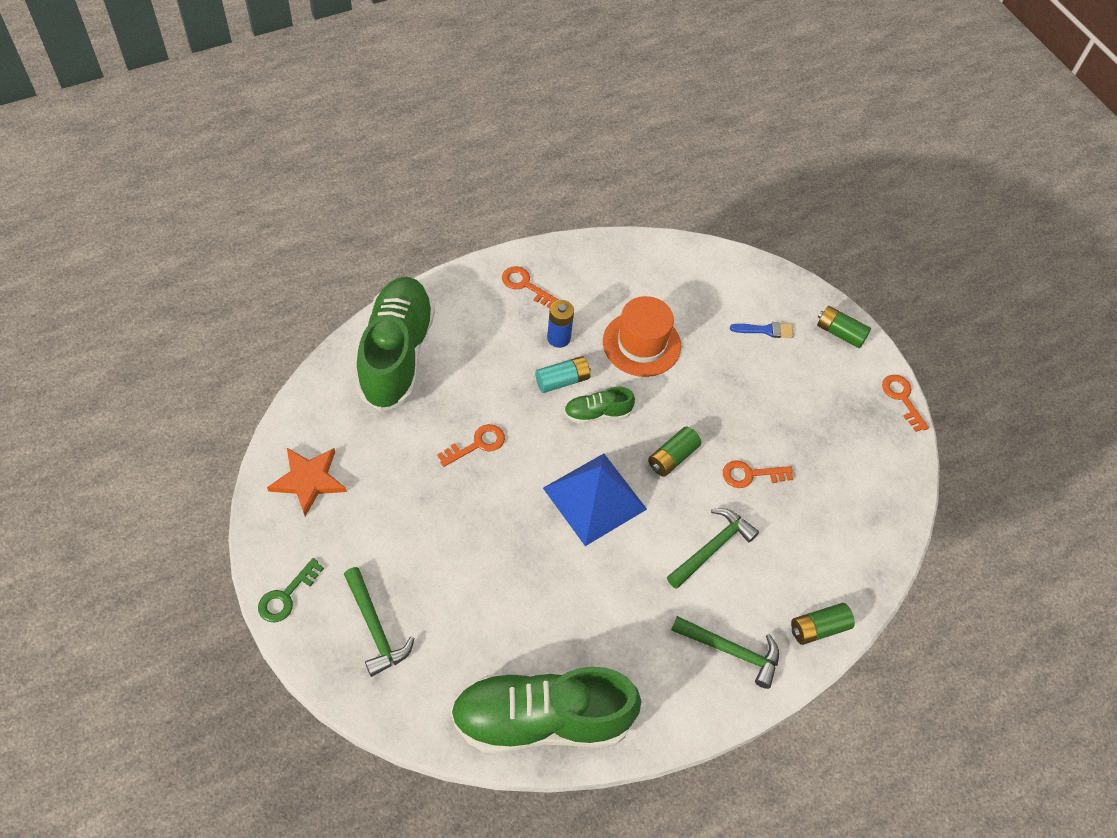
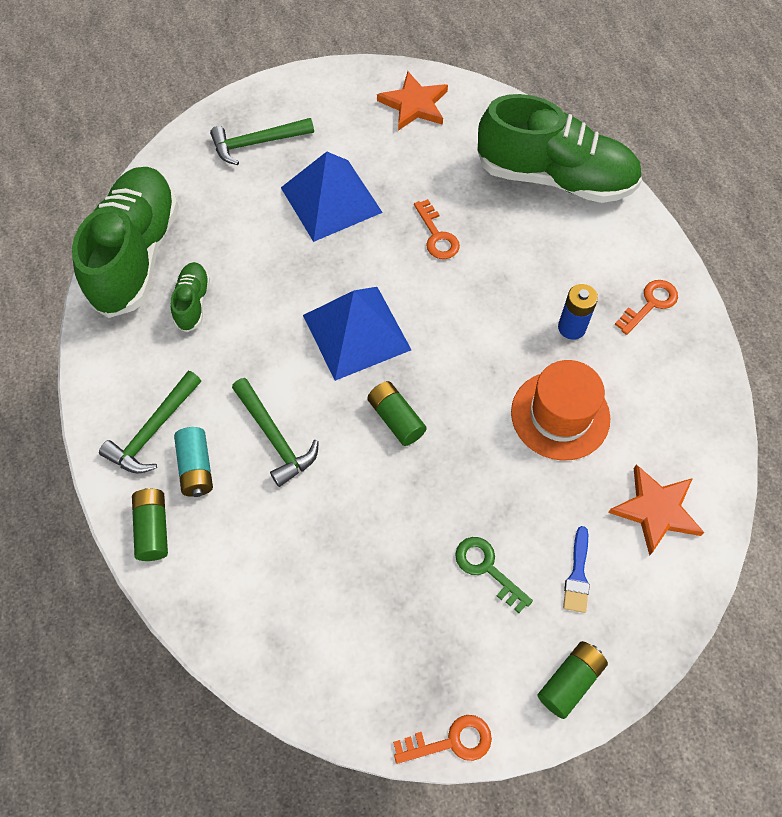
camera: 105 degrees right, 5 degrees up
(286, 596) = (302, 86): green key -> green key (487, 569)
(445, 542) = (331, 199): none -> blue pyramid
(562, 380) = (511, 323): turquoise battery -> turquoise battery (196, 468)
(597, 413) = (464, 351): green shoe -> green shoe (193, 302)
(704, 284) = (656, 510): none -> orange star
(751, 475) = (360, 501): orange key -> none

